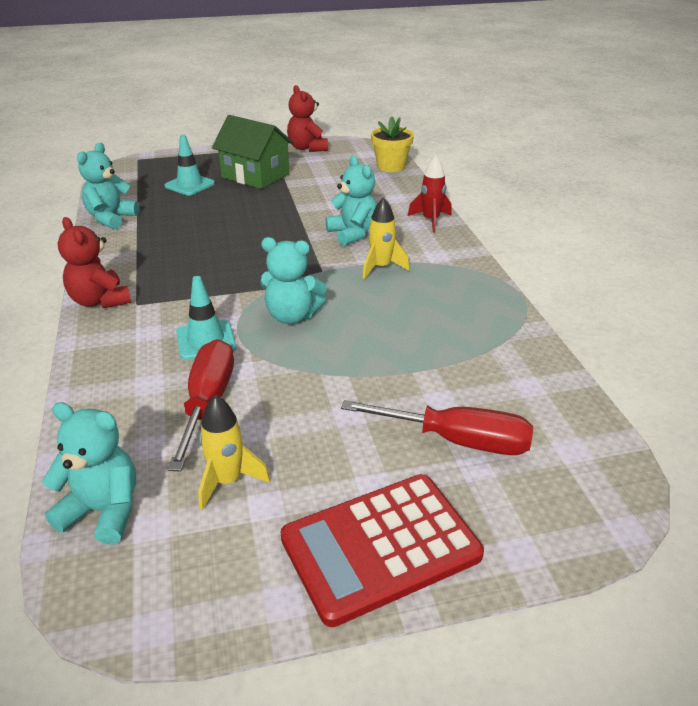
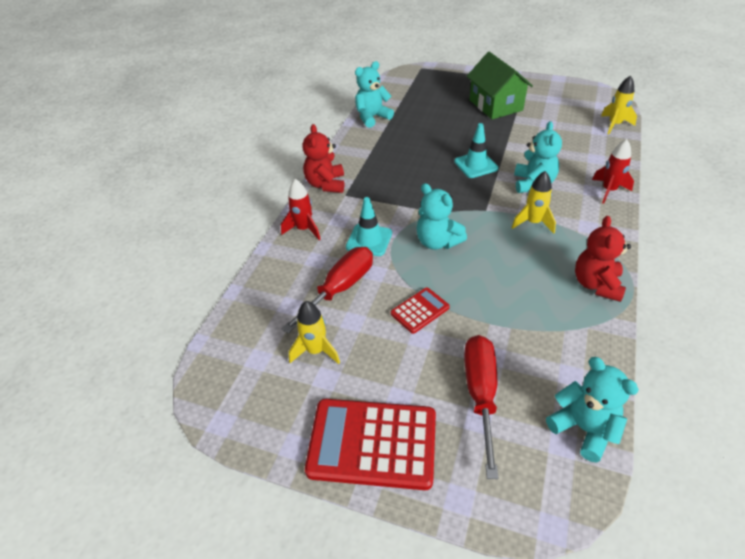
camera: 35 degrees right, 10 degrees up
(103, 511) = (240, 337): turquoise teddy bear -> turquoise teddy bear (583, 428)
(105, 357) = (304, 229): none -> red rocket
(190, 185) = (442, 101): turquoise traffic cone -> turquoise traffic cone (476, 165)
(307, 148) = (555, 87): red teddy bear -> red teddy bear (596, 284)
(326, 388) = (420, 310): none -> red calculator
(391, 167) = (614, 125): yellow flower pot -> yellow rocket
(457, 441) = (480, 394): red screwdriver -> red screwdriver turned 135 degrees counterclockwise

